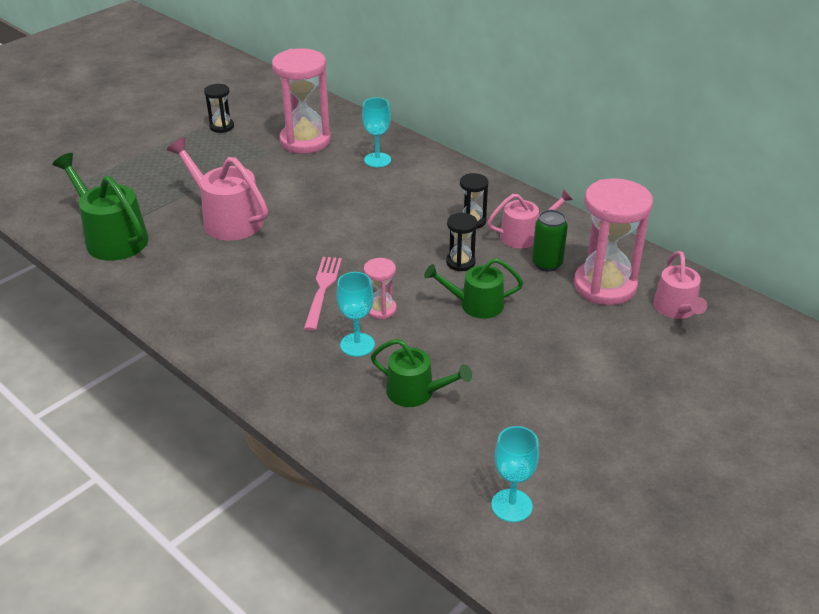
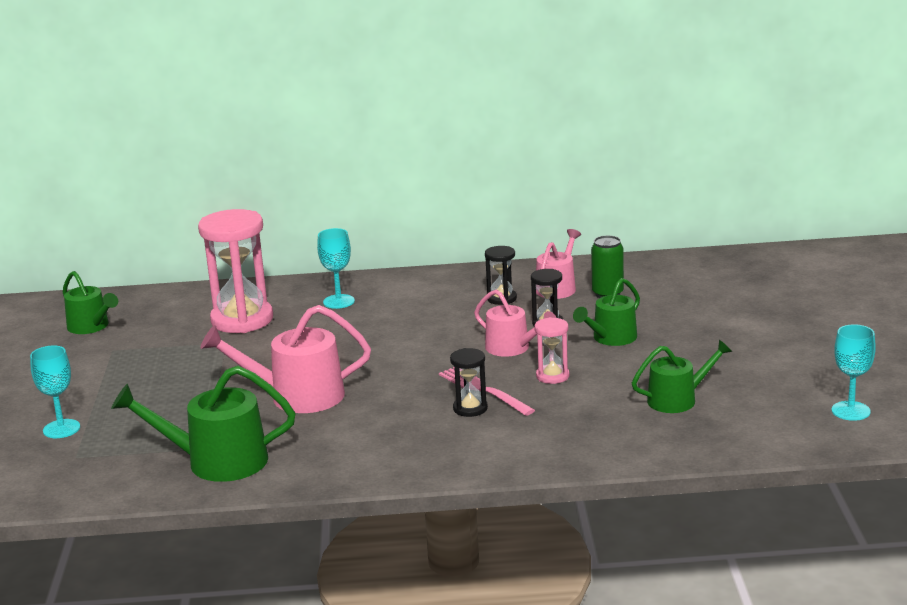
camera: 45 degrees left, 15 degrees down
(222, 127) = (132, 348): black hourglass -> black hourglass (470, 408)
(232, 98) = (91, 326): none -> green watering can
(357, 345) = (581, 402): turquoise goblet -> turquoise goblet (61, 429)
(604, 286) = (669, 285): pink hourglass -> none
(676, 309) = (735, 274): pink watering can -> pink watering can (512, 348)

